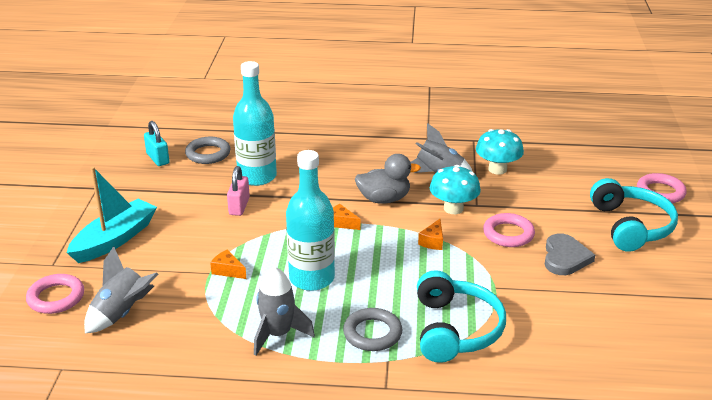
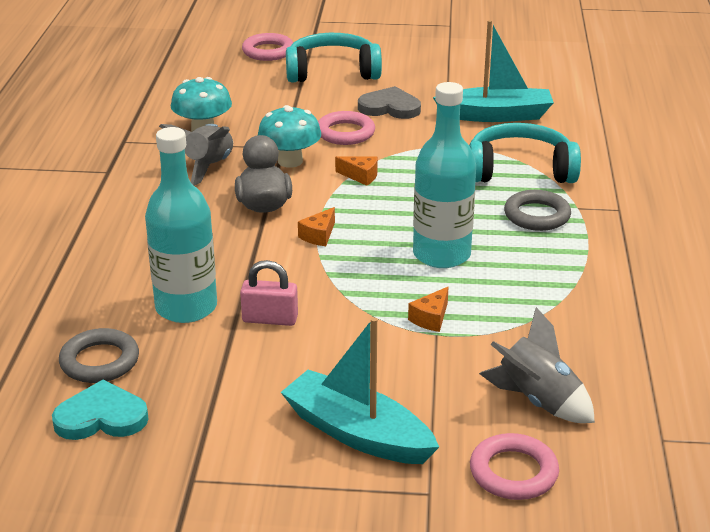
camera: 90 degrees left, 0 degrees up
(158, 158) = (101, 417): turquoise padlock -> turquoise heart
(278, 334) = (552, 274): grey rocket -> none
(567, 322) = (496, 115): none -> turquoise boat

